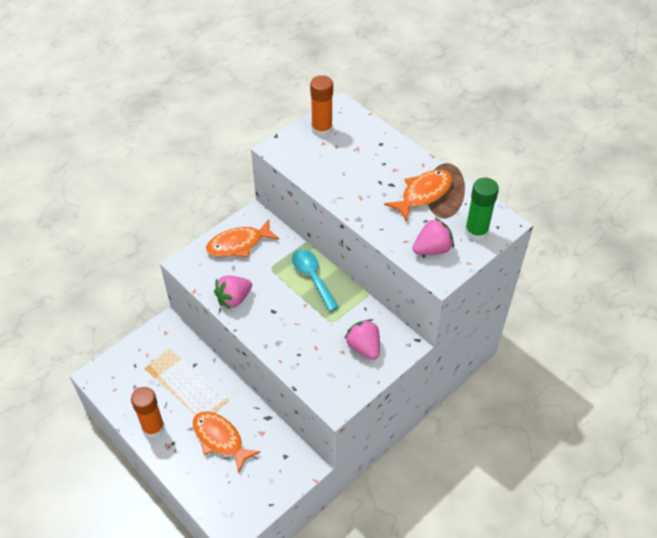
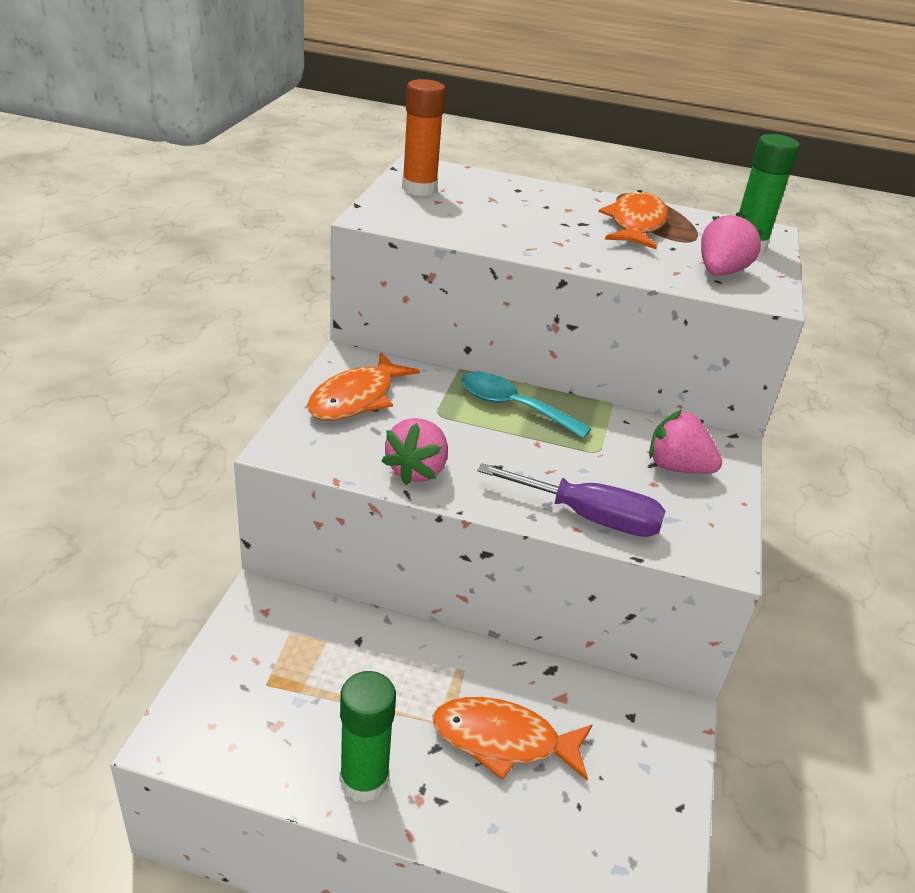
camera: 35 degrees left, 15 degrees down
(153, 428) = (364, 780): orange glue stick -> green glue stick
(291, 357) = (589, 517): none -> purple screwdriver

